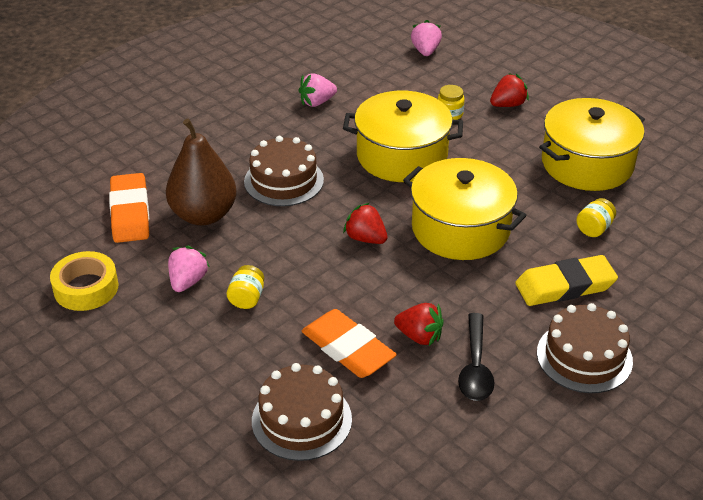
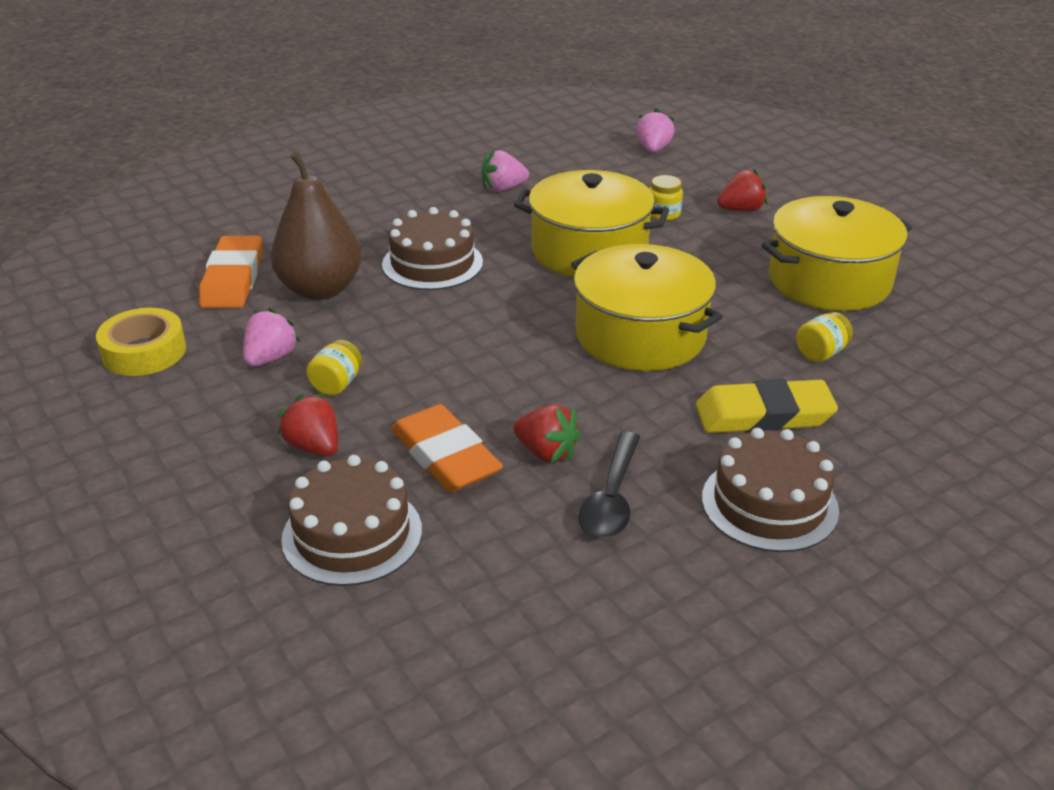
camera: 10 degrees right, 5 degrees down
(365, 238) = (513, 334): red strawberry -> red strawberry (314, 447)

